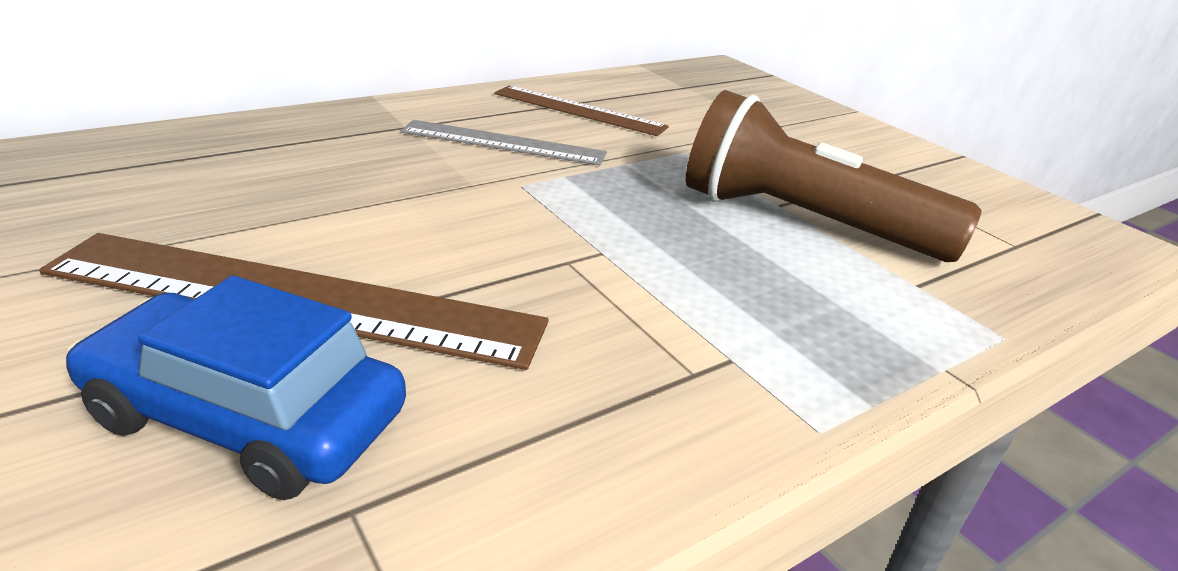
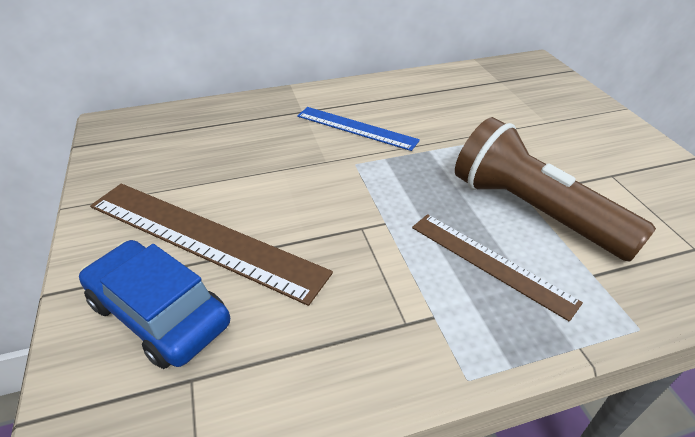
camera: 20 degrees right, 10 degrees up
(503, 142) = (356, 128): grey ruler -> blue ruler
(579, 110) = (415, 101): brown ruler -> brown ruler (490, 263)

